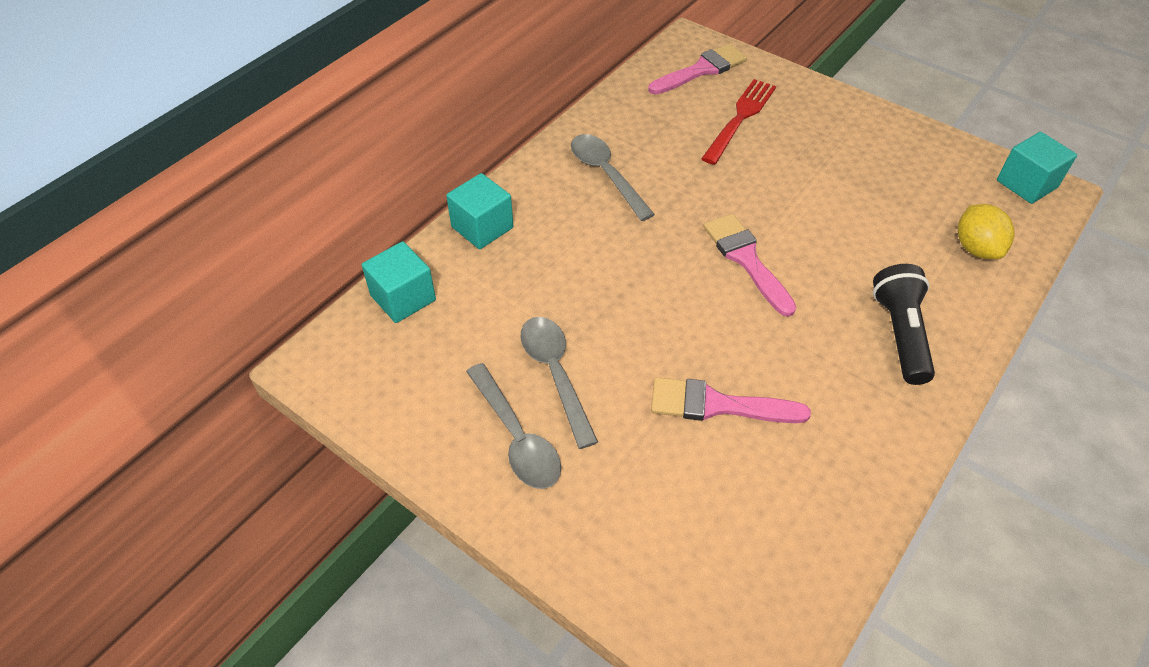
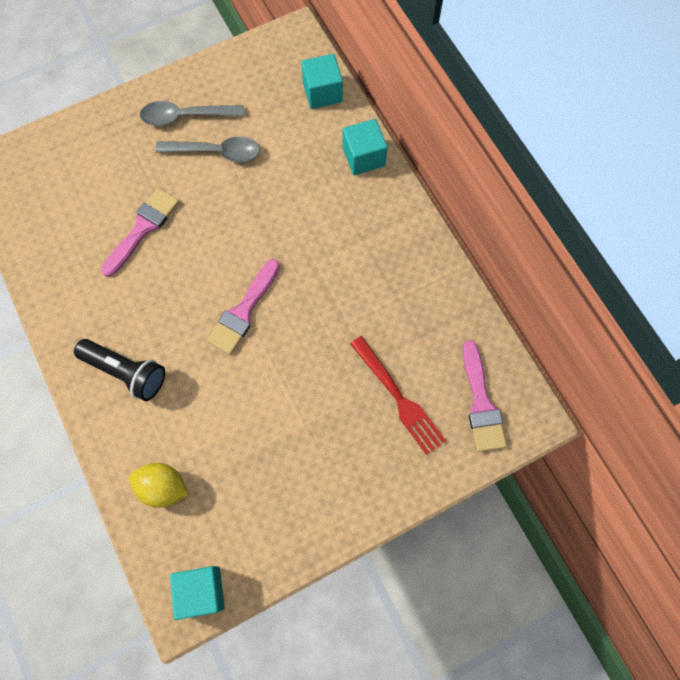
camera: 115 degrees right, 20 degrees up
(606, 175) = (378, 259): grey spoon -> none
(746, 260) = (243, 311): pink brush -> pink brush turned 120 degrees clockwise

